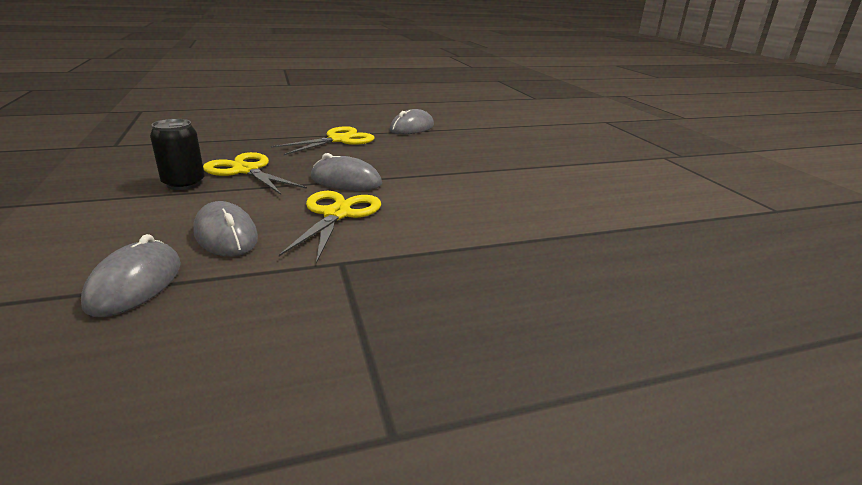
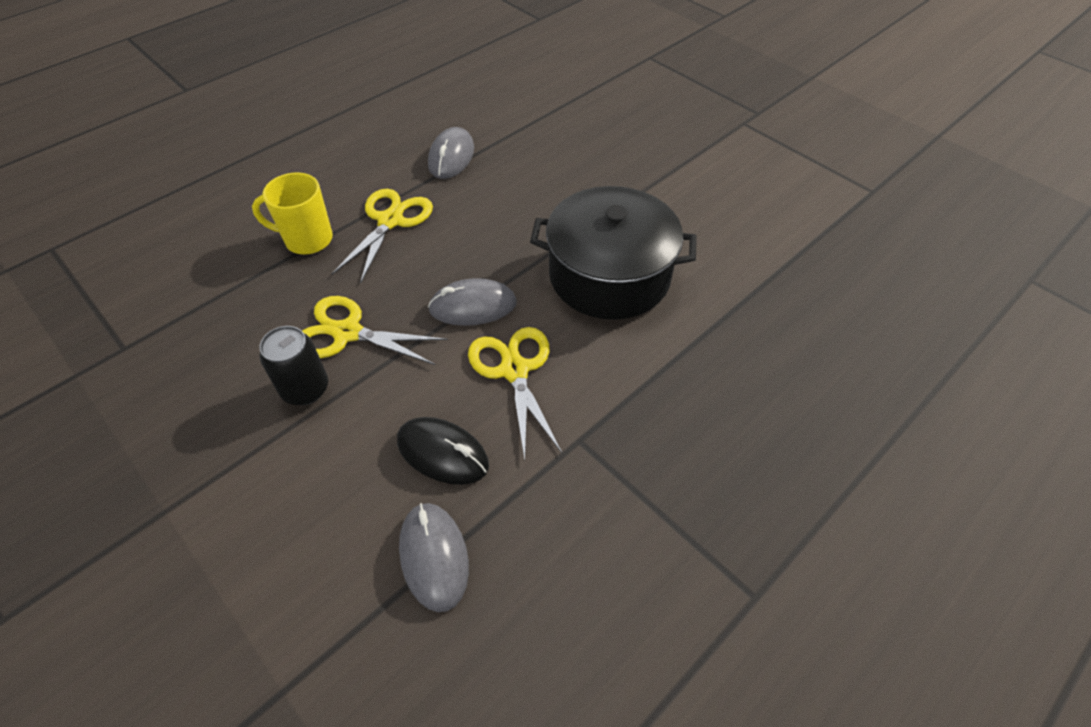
camera: 25 degrees left, 25 degrees up
(226, 235) = (442, 453): grey mouse -> black mouse
(277, 135) = (307, 239): none -> yellow mug
(470, 193) = (609, 275): none -> black pot

